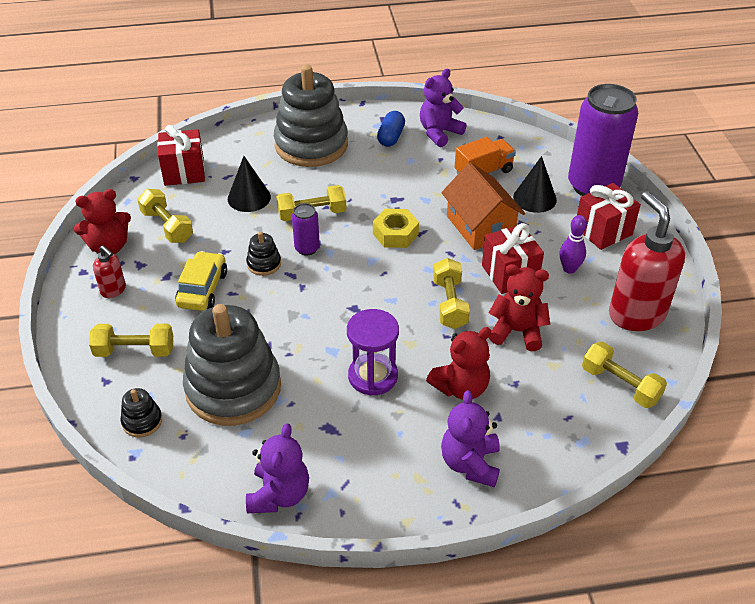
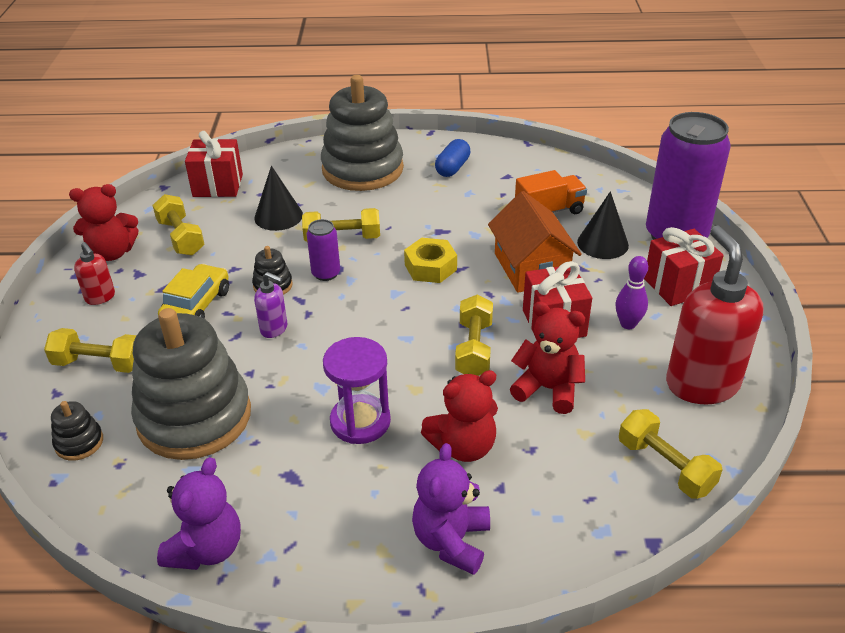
camera: 10 degrees right, 5 degrees down
(277, 303) = (274, 329): none -> purple soap dispenser
(439, 133) = (508, 168): purple teddy bear -> none

